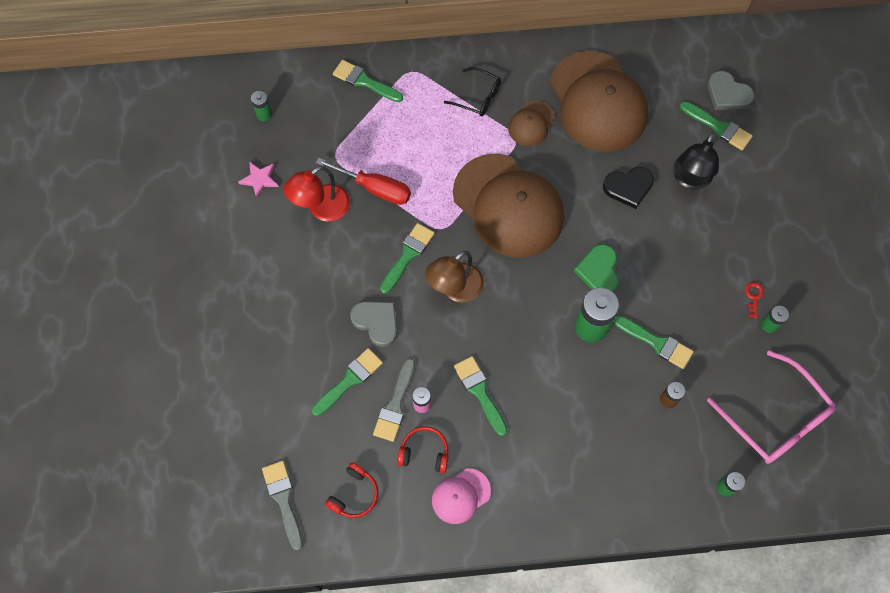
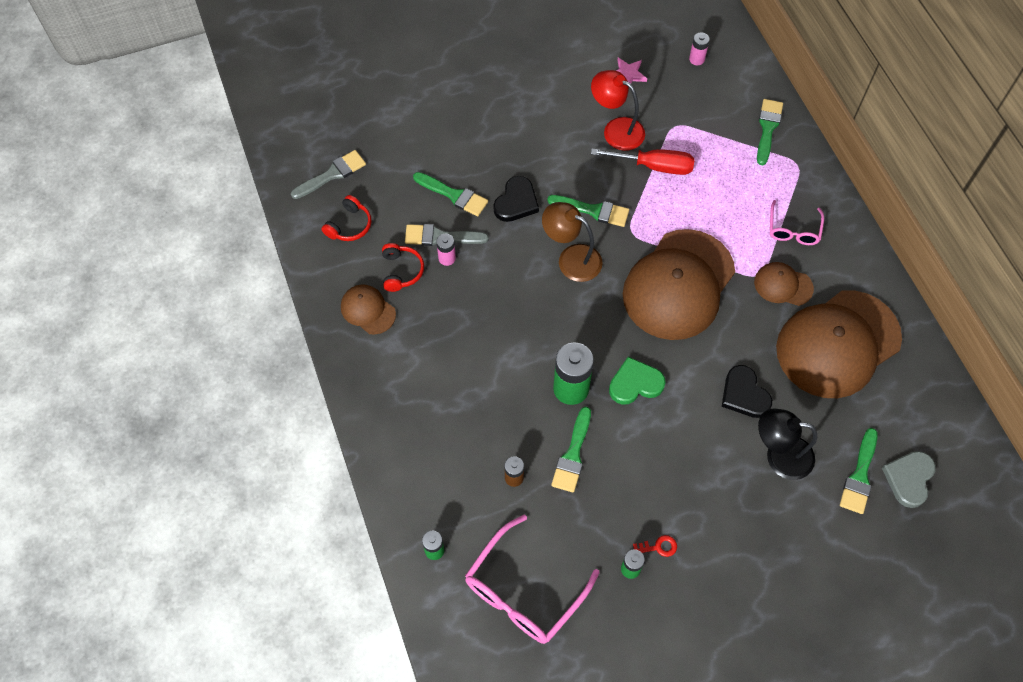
camera: 75 degrees right, 5 degrees down
(264, 114) = (696, 59): green battery -> pink battery
(354, 494) = (349, 225): red headphones -> red headphones turned 75 degrees counterclockwise
(374, 188) = (653, 166): red screwdriver -> red screwdriver turned 90 degrees counterclockwise
(376, 322) = (516, 202): grey heart -> black heart
(461, 496) = (368, 310): pink cap -> brown cap
(478, 97) = (793, 230): black glasses -> pink glasses
(479, 392) = (472, 303): green brush -> none

